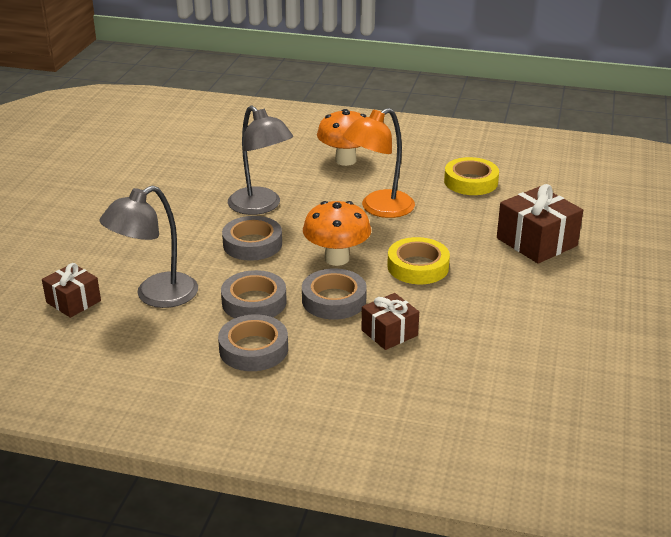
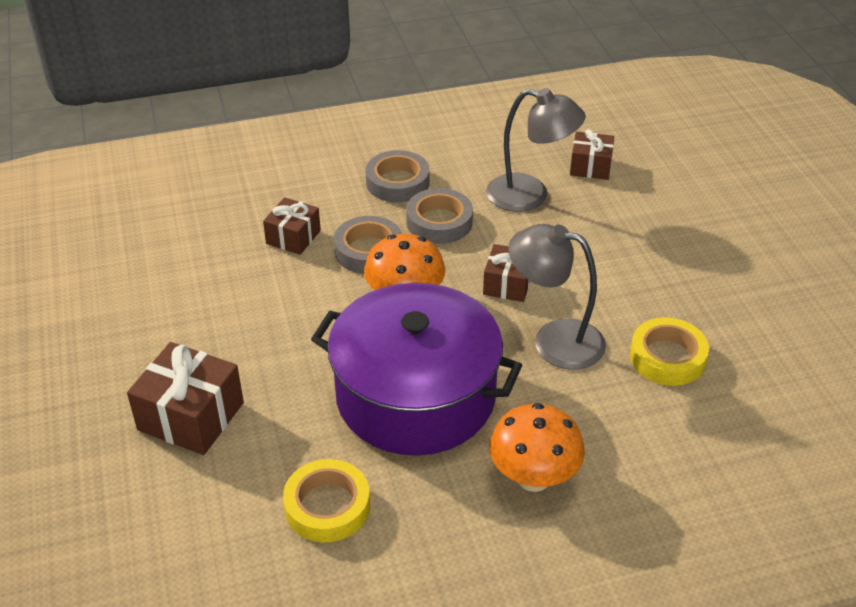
camera: 150 degrees right, 10 degrees up
(156, 296) = (530, 196): grey lamp -> grey lamp turned 90 degrees clockwise
(252, 244) = (507, 284): grey tape -> brown gift
(379, 208) = (416, 395): orange lamp -> purple pot
(418, 267) = (312, 322): yellow tape -> yellow tape (667, 357)

